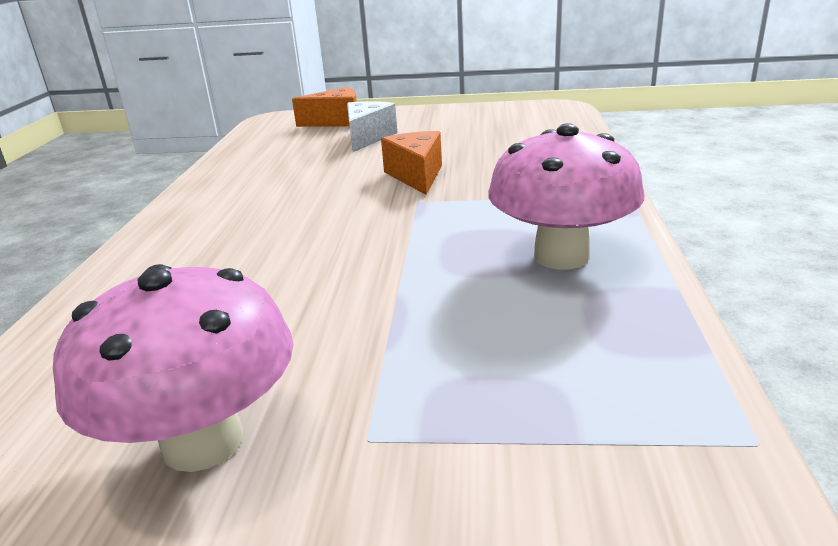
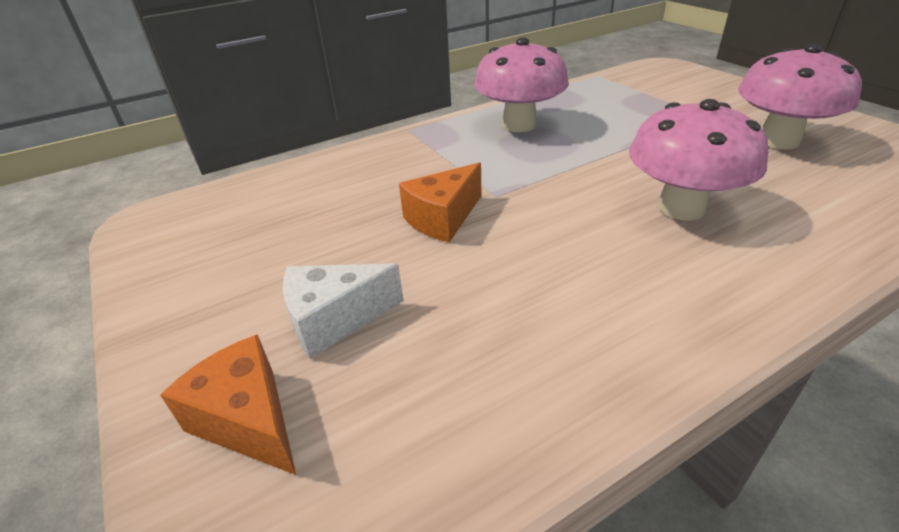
camera: 125 degrees left, 10 degrees up
(255, 267) = (681, 208): none -> pink mushroom

